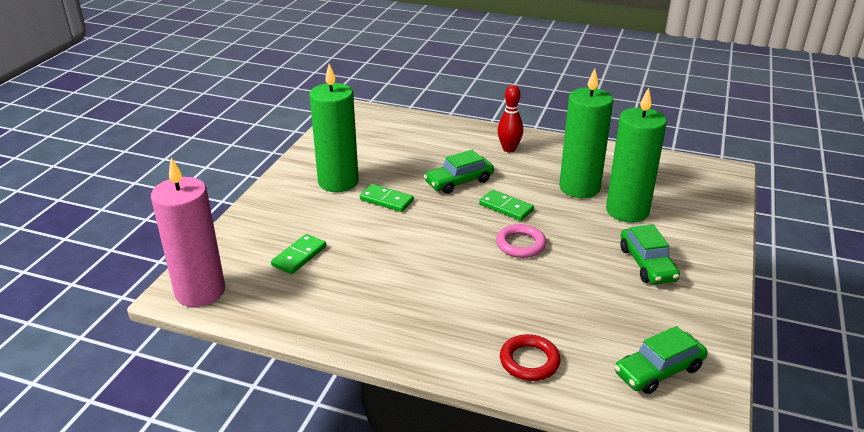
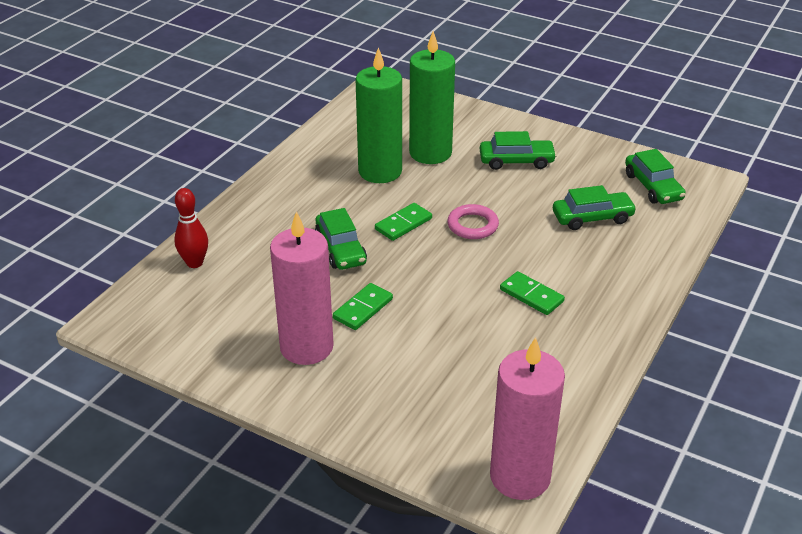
camera: 80 degrees left, 5 degrees up
(299, 256) = (463, 388): green domino -> green domino (531, 295)
(338, 182) = (306, 347): green candle -> pink candle
(509, 149) = (282, 203): red bowling pin -> red bowling pin (194, 263)
(529, 361) = (642, 248): red ring -> none
(570, 322) = (592, 218): none -> green car

